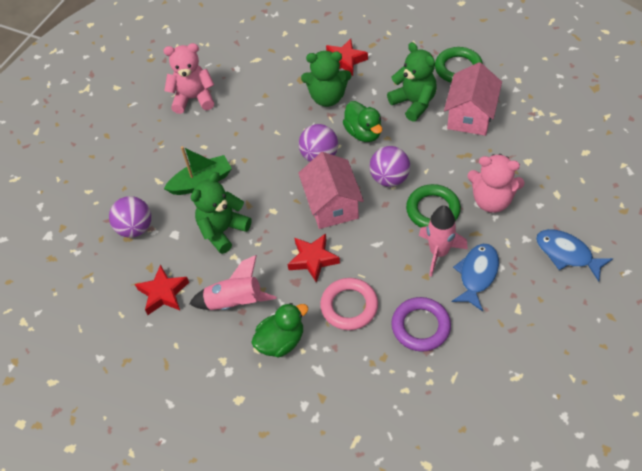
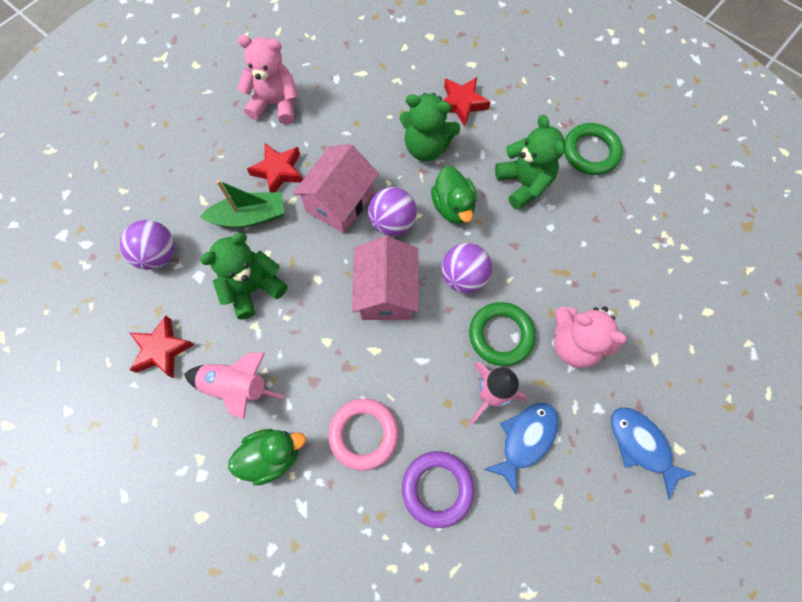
camera: 10 degrees right, 15 degrees up
(313, 259) = (342, 358): red star -> red star (278, 171)
(470, 115) = (585, 220): pink house -> pink house (340, 201)

